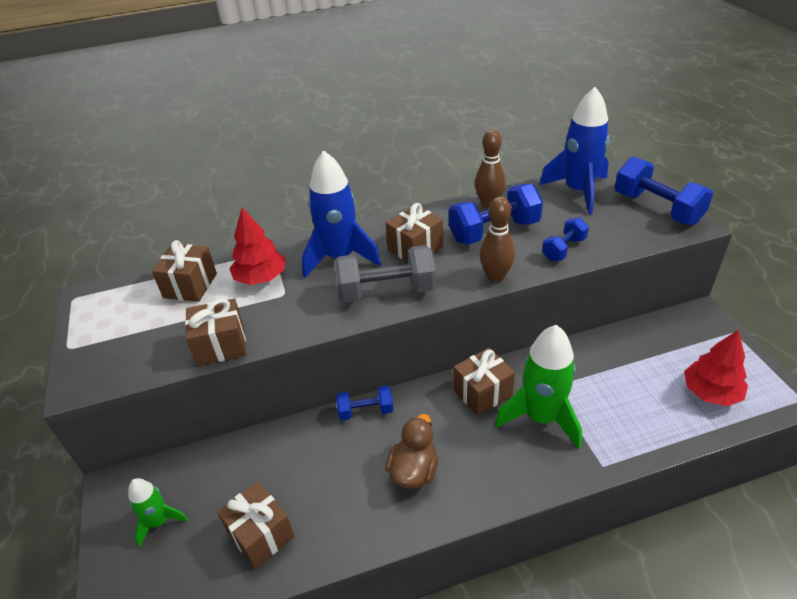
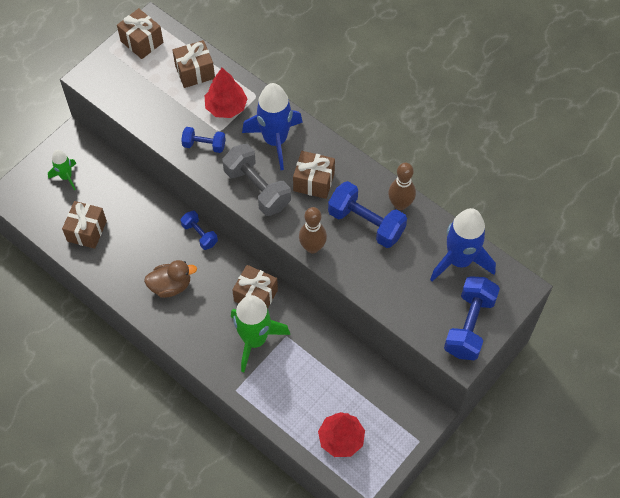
camera: 55 degrees right, 20 degrees up
(221, 345) = (156, 127): brown gift -> brown gift (142, 42)
(563, 249) = (371, 278): blue dumbbell -> blue dumbbell (204, 145)

